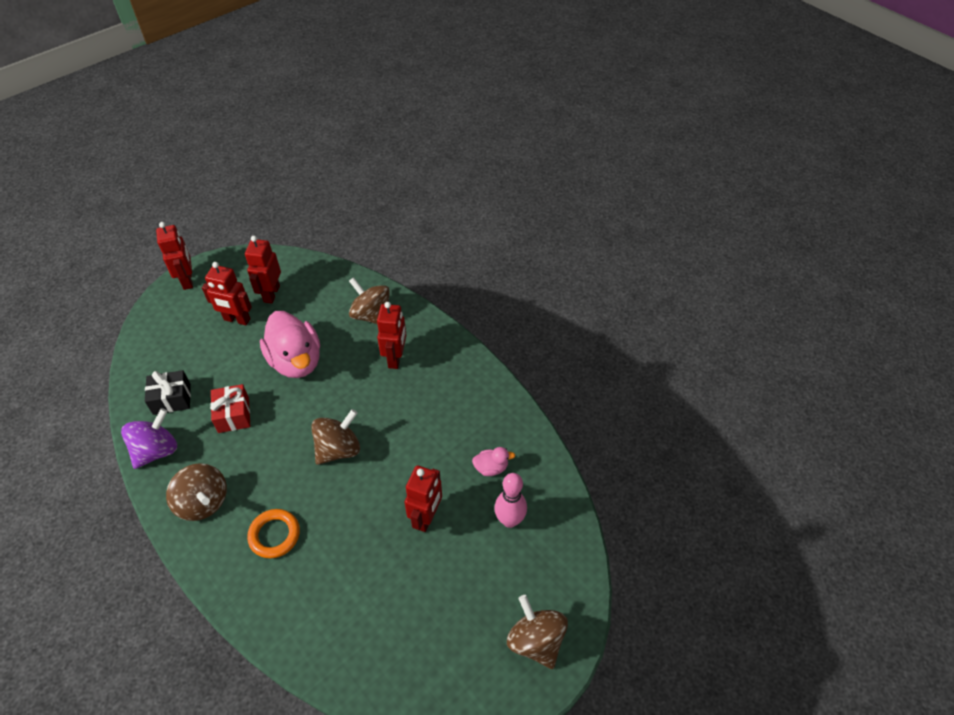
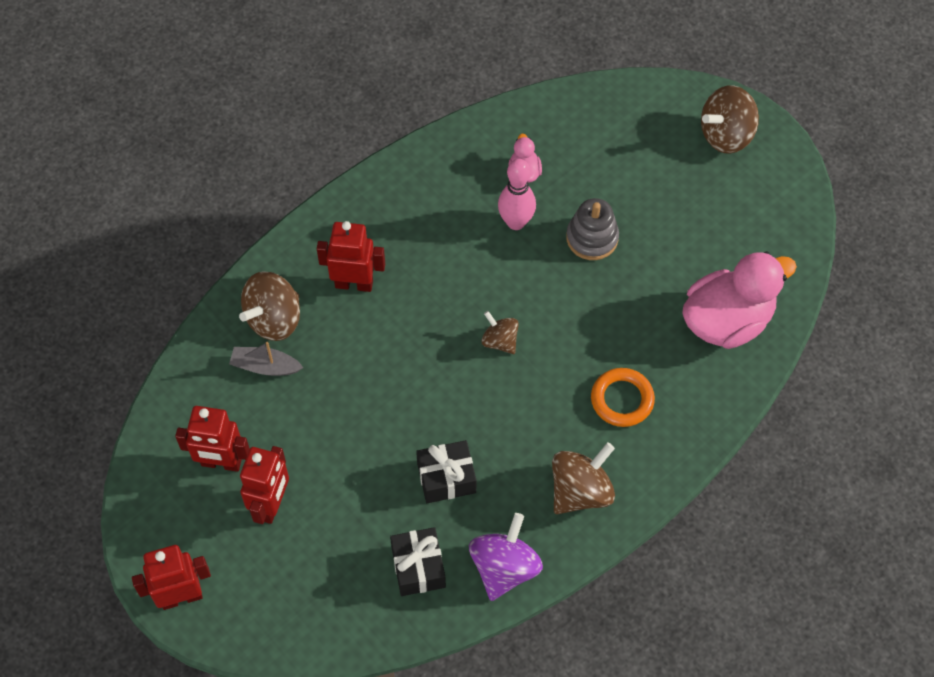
camera: 90 degrees left, 10 degrees up
(157, 450) = (504, 568): purple spinning top -> purple spinning top turned 75 degrees clockwise
(233, 415) = (446, 478): red gift -> black gift
(296, 361) = (354, 410): pink duck -> pink duck (727, 320)
(336, 312) = (265, 366): none -> grey boat
(338, 449) = (500, 341): brown spinning top -> brown spinning top, size x0.60
(426, 517) = (592, 238): red robot -> grey stacking toy
(509, 520) = (592, 155): pink bowling pin -> pink bowling pin (516, 222)

